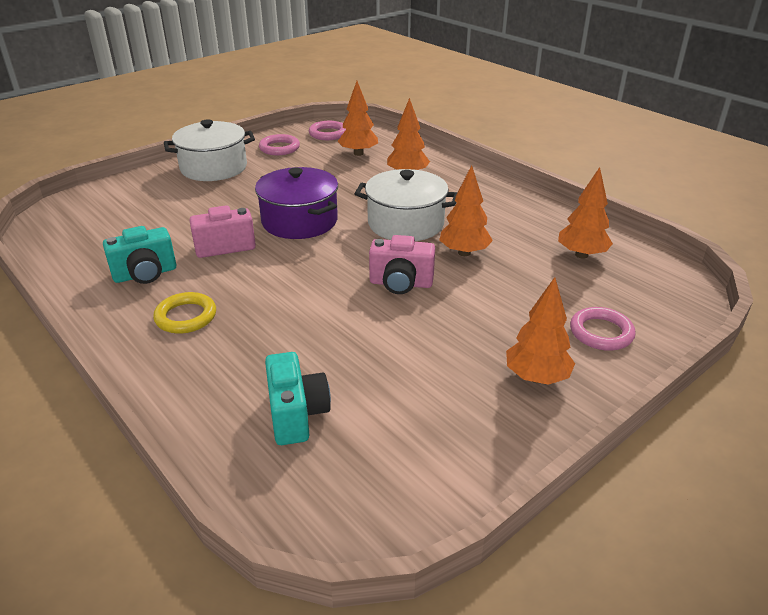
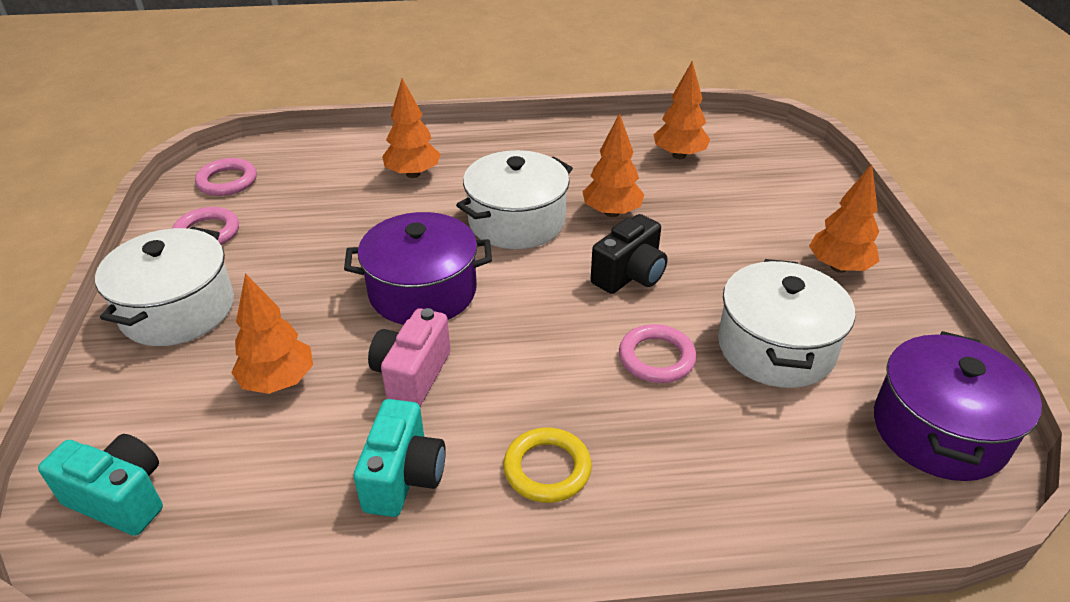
camera: 55 degrees left, 5 degrees up
(297, 415) = (802, 441): turquoise camera -> turquoise camera (120, 498)
(358, 153) = (314, 183): orange tree -> orange tree (278, 381)
(375, 490) = (939, 430): none -> purple pot
(391, 372) = (775, 347): none -> white pot
(401, 284) = (630, 275): pink camera -> black camera
(601, 333) = (801, 205): pink ring -> pink ring (656, 358)

